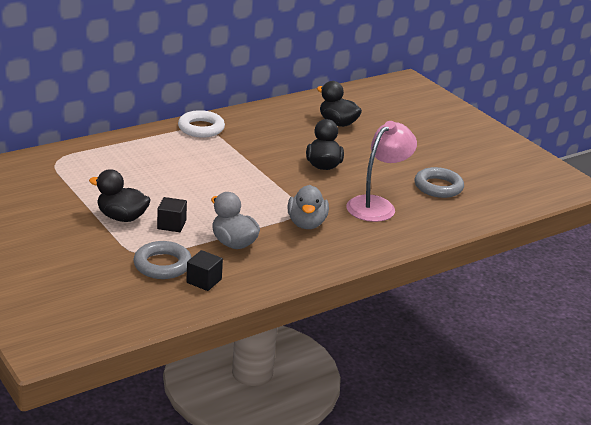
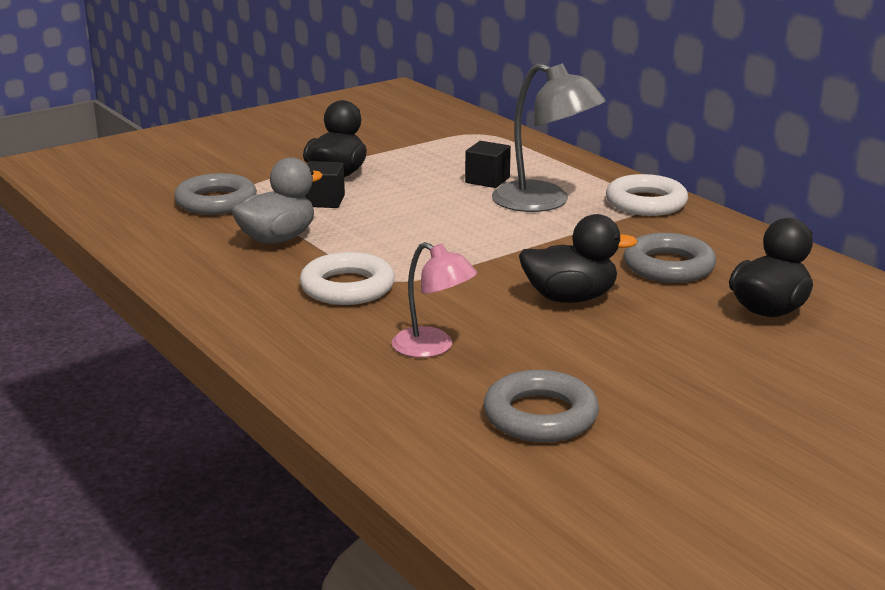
camera: 90 degrees right, 5 degrees down
(192, 155) = (544, 202): none -> grey lamp
(204, 281) = (174, 226): black cube -> black cube (487, 180)
(288, 136) = (668, 266): none -> grey ring
(306, 223) = (347, 287): grey duck -> white ring
(377, 205) = (433, 347): pink lamp -> pink lamp, size x0.62

